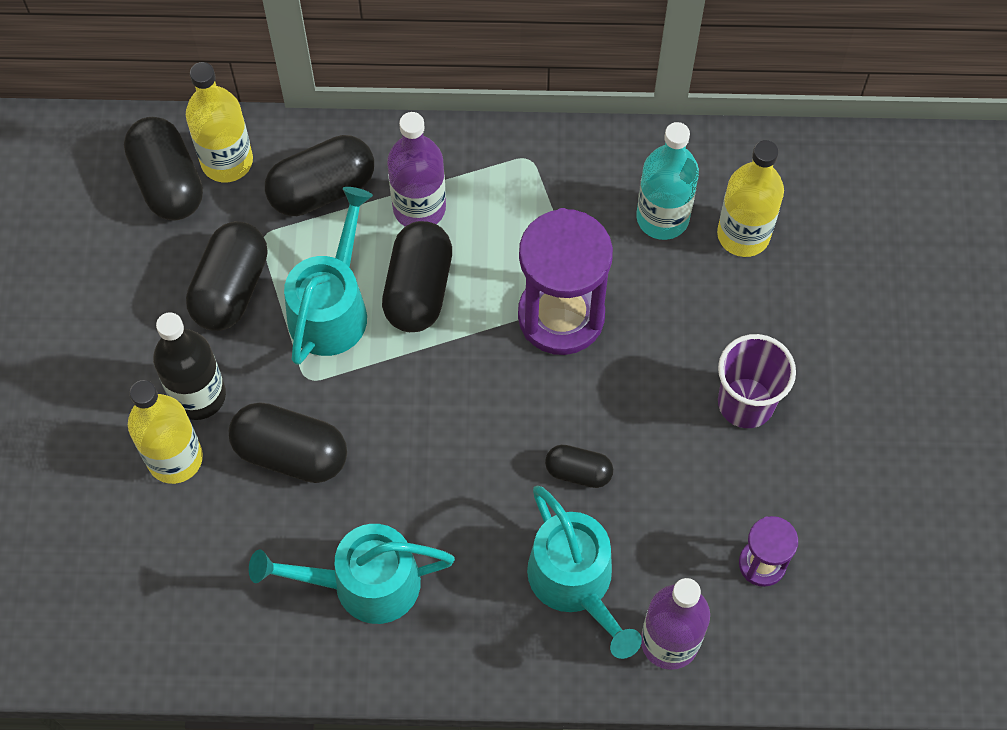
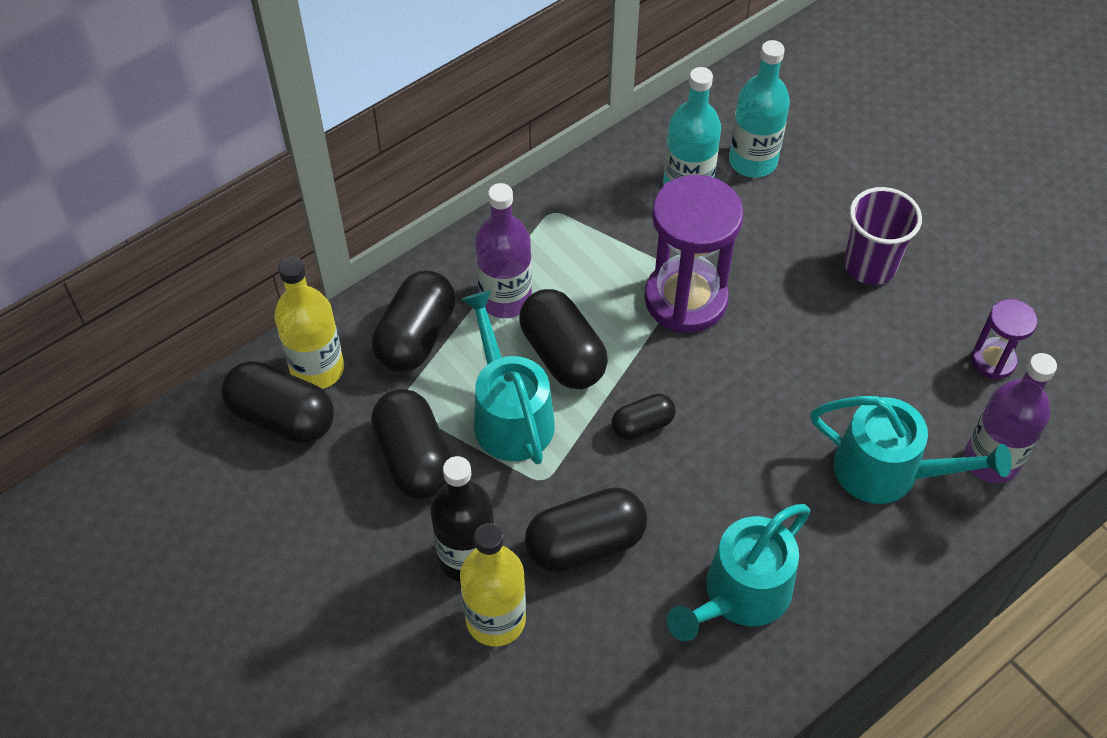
camera: 40 degrees left, 10 degrees down
(578, 472) = (809, 395): black capsule -> black capsule (642, 425)
(743, 234) = (752, 161): yellow bottle -> turquoise bottle

